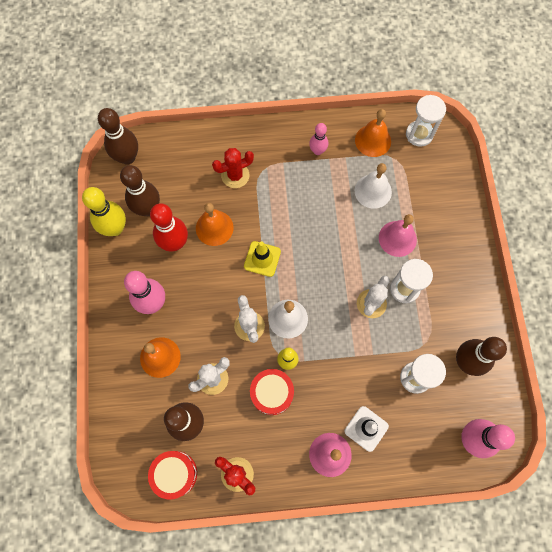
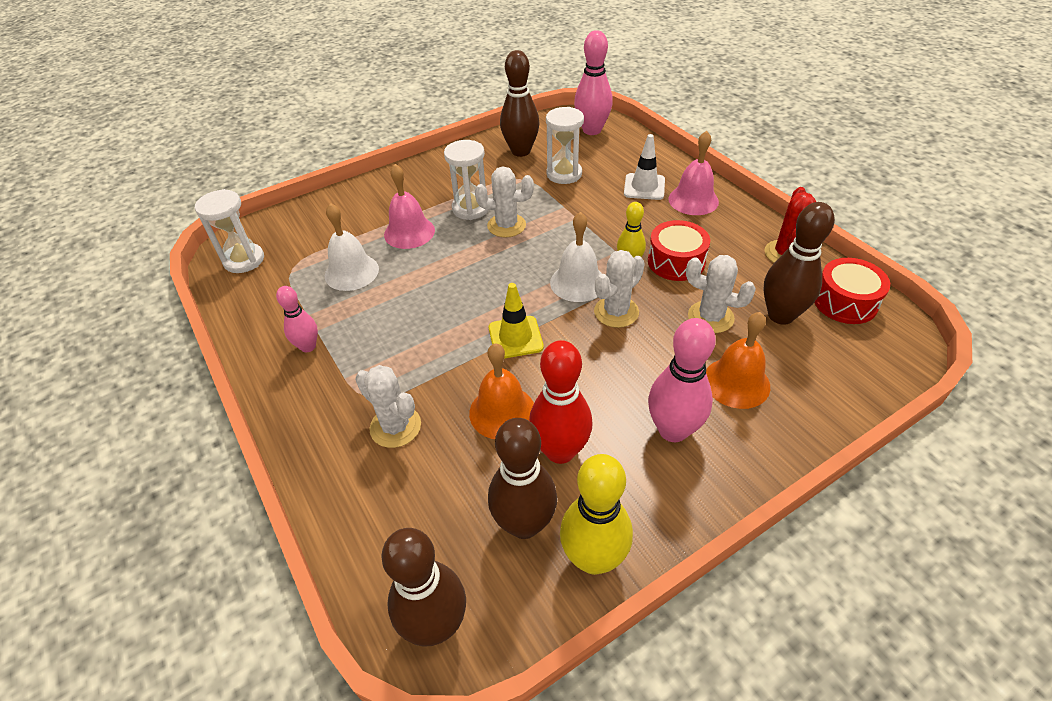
camera: 115 degrees left, 25 degrees down
(235, 175) = (395, 426): red cactus -> white cactus
(373, 140) = (268, 298): orange bell -> none

